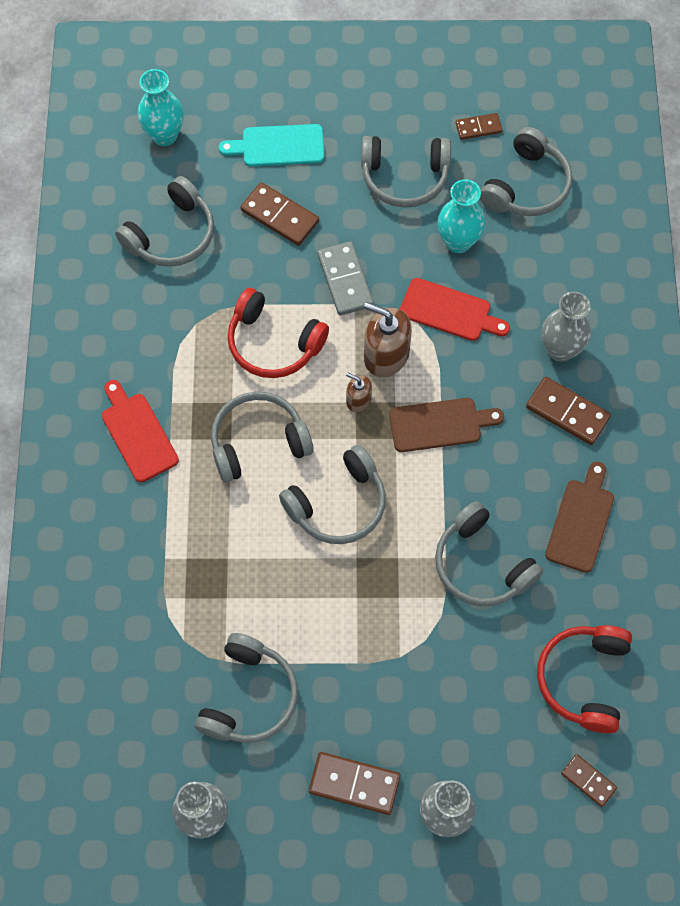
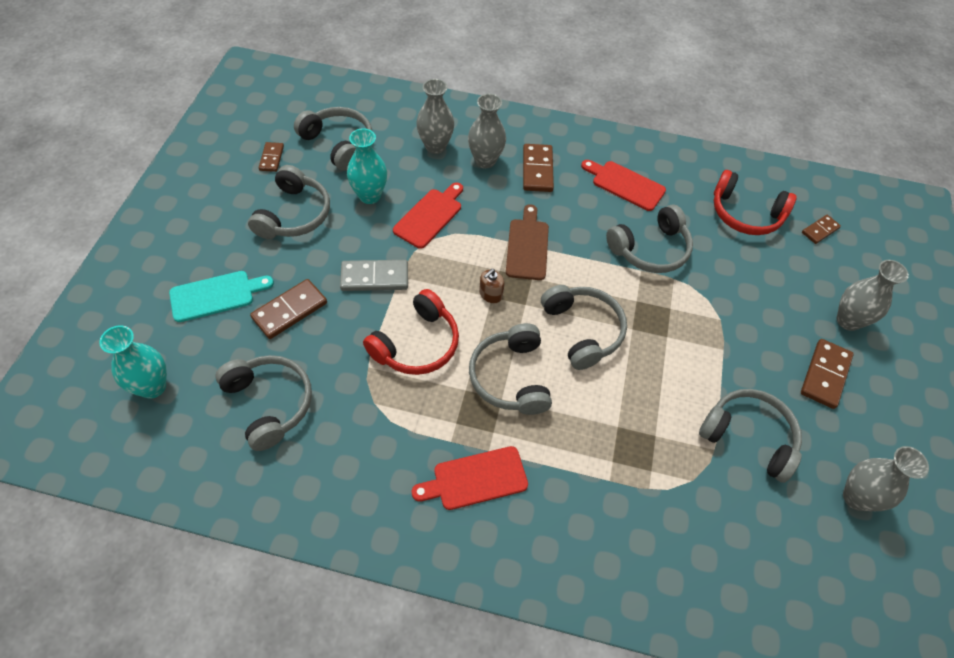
camera: 80 degrees left, 10 degrees down
(278, 146) = (216, 295): turquoise cutting board -> turquoise cutting board turned 120 degrees counterclockwise
(386, 355) = (455, 266): brown soap dispenser -> none
(563, 289) = (435, 146): none -> grey vase
(567, 412) = (537, 170): brown domino -> brown domino turned 45 degrees counterclockwise
(581, 521) = (625, 184): brown cutting board -> red cutting board

